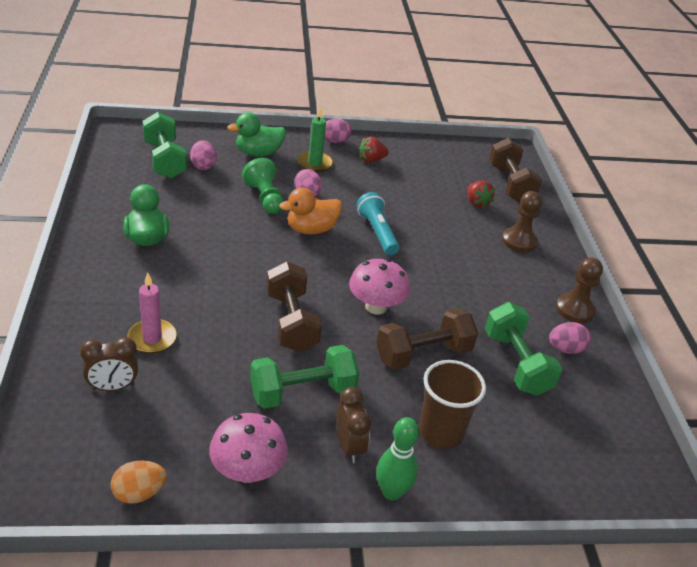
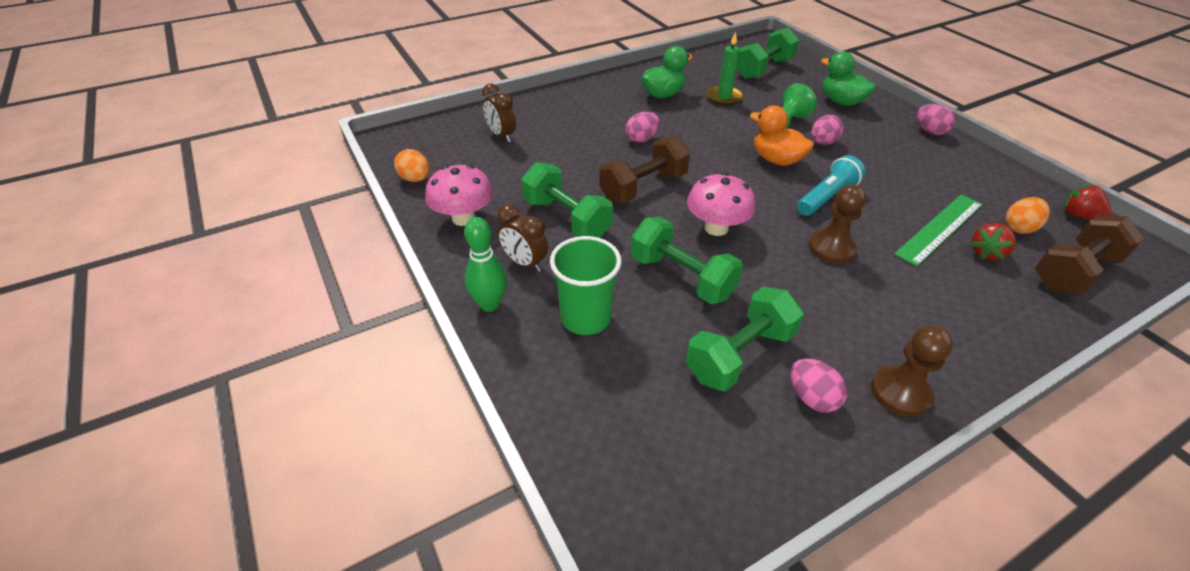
camera: 70 degrees right, 5 degrees up
(152, 338) = (561, 133): pink candle -> none
(203, 166) = (782, 85): pink egg -> pink egg (642, 139)
(315, 163) = (875, 132): green candle -> green candle (724, 97)
(349, 446) = (525, 263): brown clock -> brown clock turned 75 degrees clockwise
(371, 160) = (938, 160): red strawberry -> red strawberry (1079, 216)
(423, 354) = (682, 277): brown dumbbell -> green dumbbell
(441, 432) = (585, 318): brown cup -> green cup
(443, 205) = (940, 228): none -> green ruler
(461, 176) = (1019, 228): none -> orange egg
(519, 241) = (966, 307): brown pawn -> brown pawn (831, 248)

